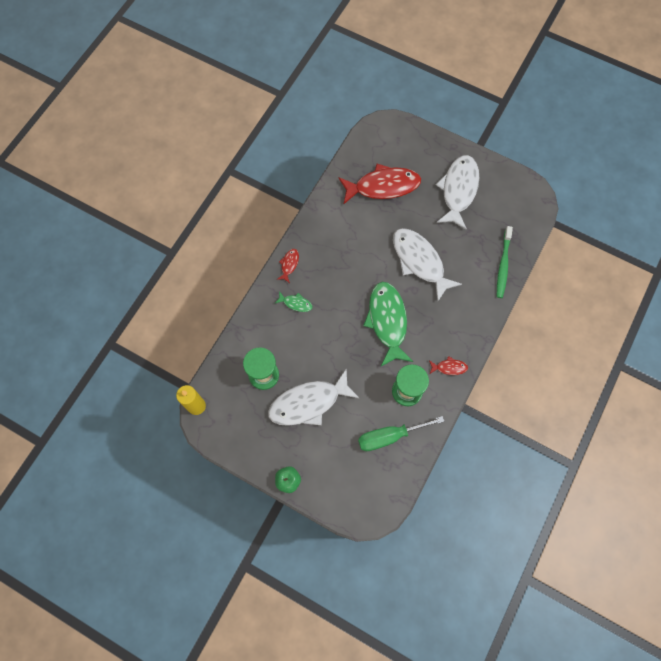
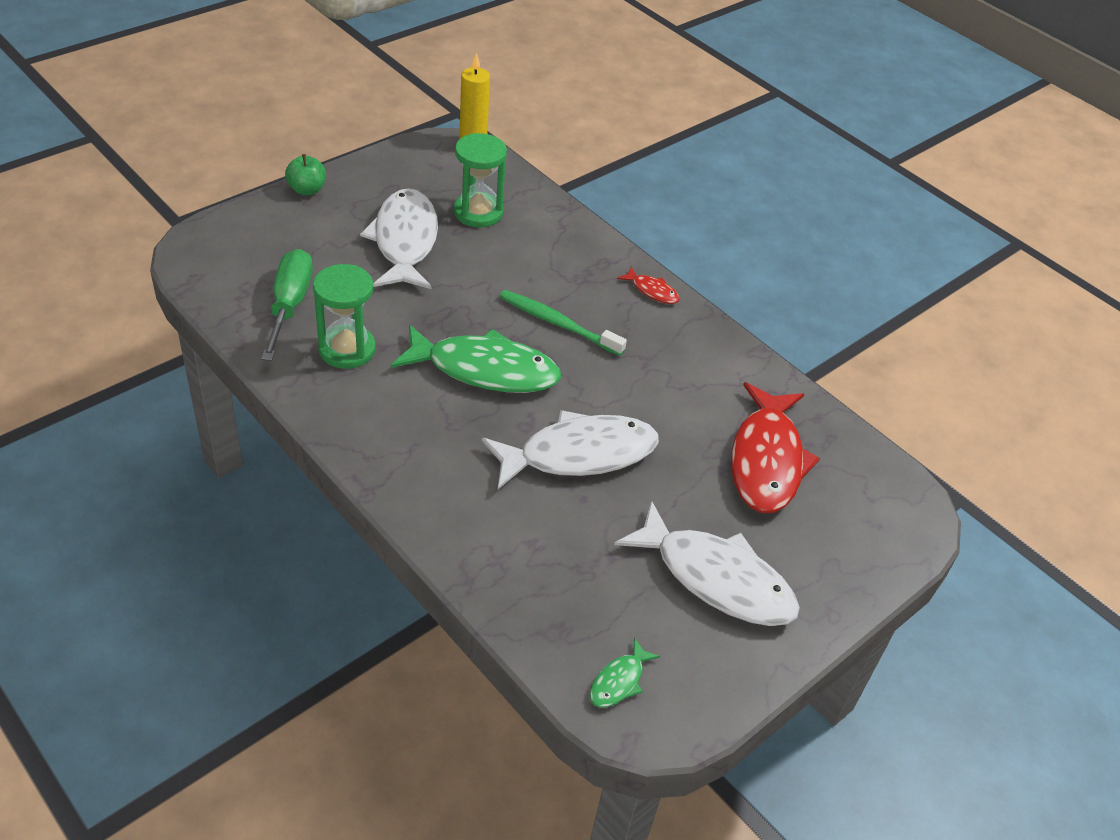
camera: 105 degrees right, 25 degrees down
(296, 303) = (577, 277): green fish -> green fish (619, 681)
(449, 367) = (351, 417): red fish -> none
(503, 265) = (507, 583): green toothbrush -> green toothbrush (558, 324)

